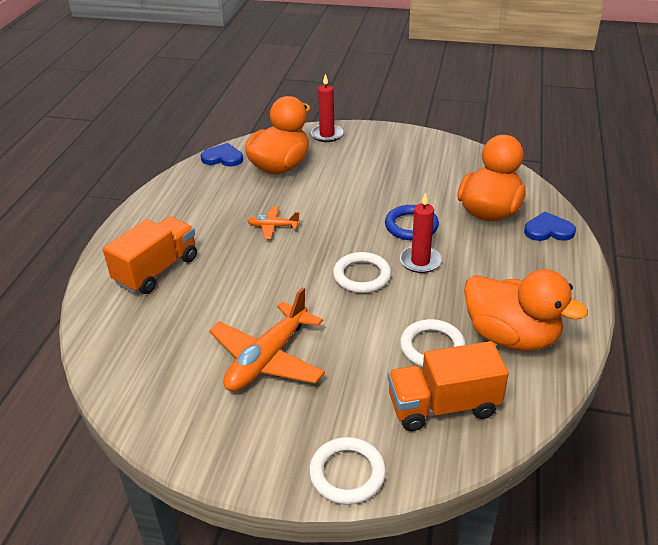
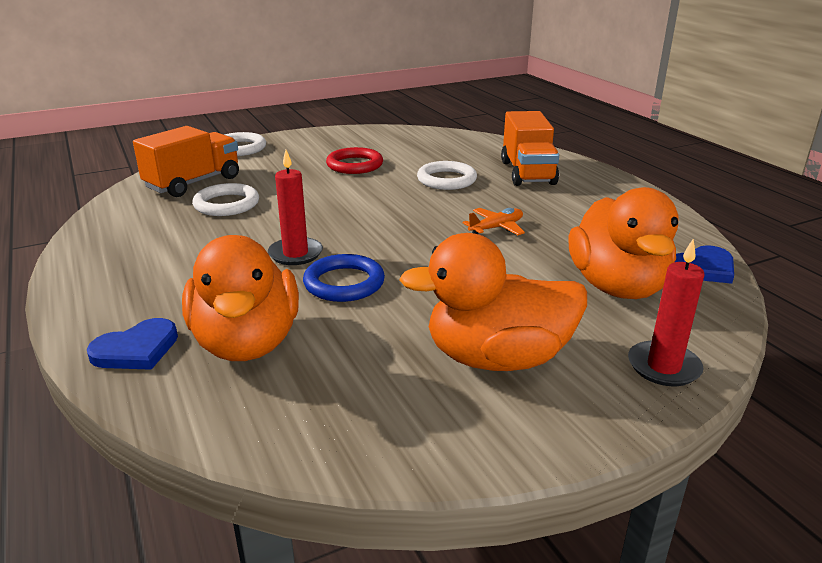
camera: 140 degrees right, 10 degrees down
(268, 359) = (354, 165): orange plane -> red ring
(362, 276) = (345, 224): white ring -> white ring (446, 180)
(511, 336) = (151, 231): orange duck -> orange duck (497, 358)

